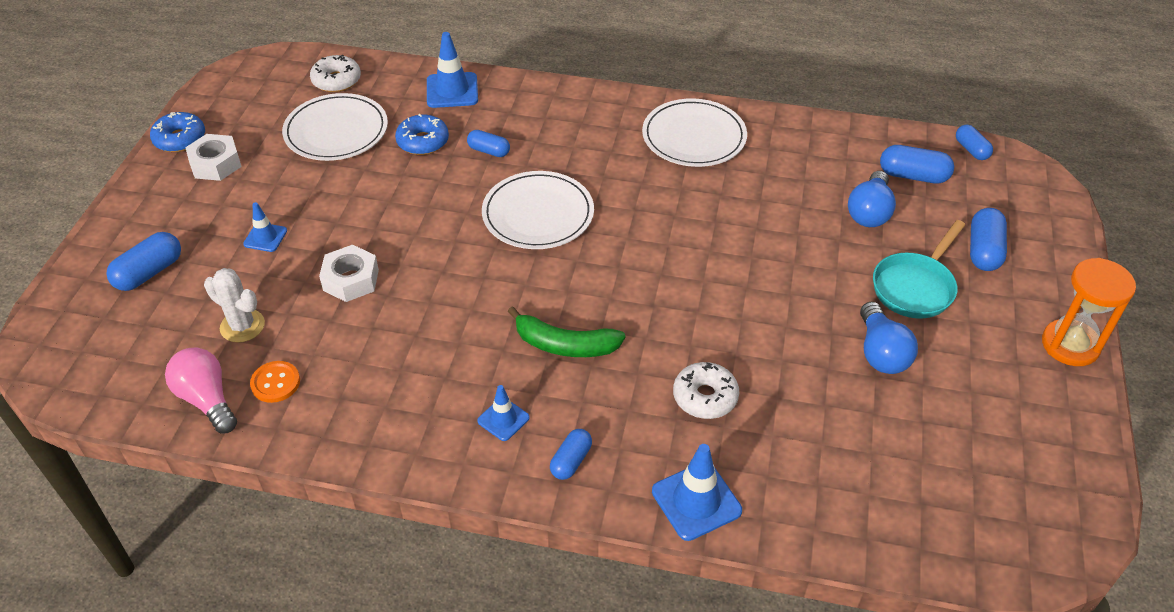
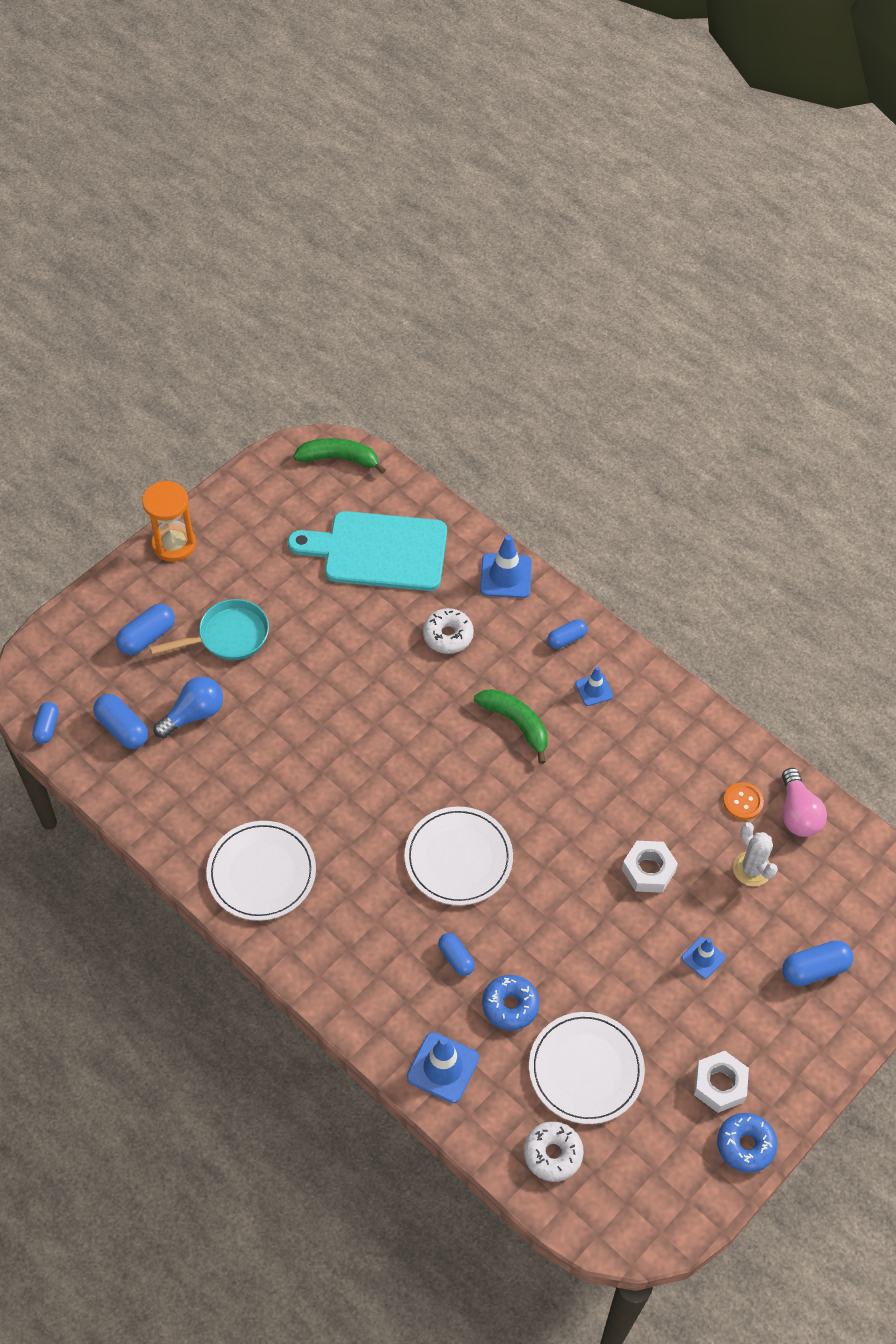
camera: 150 degrees left, 10 degrees up
(863, 452) = (378, 551): none -> turquoise cutting board
(881, 352) = (303, 604): blue light bulb -> none
(1026, 548) = (339, 459): none -> green banana

